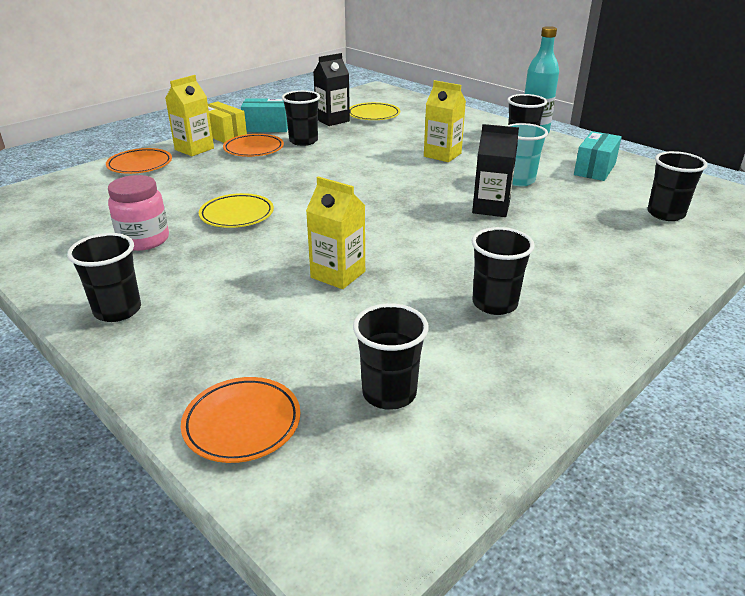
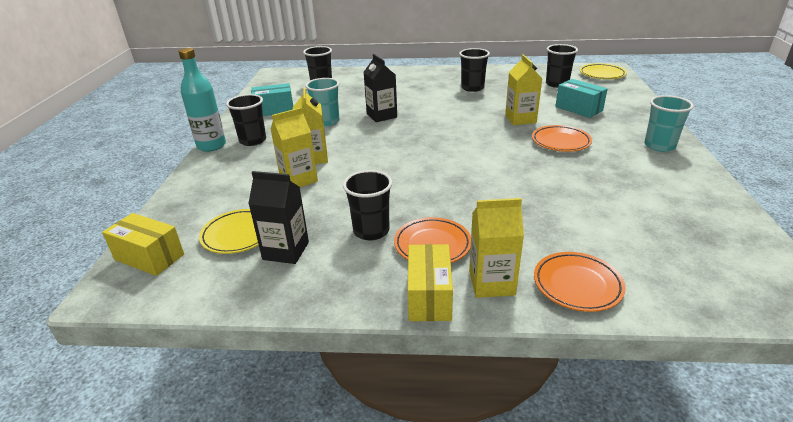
camera: 130 degrees left, 0 degrees up
(117, 310) = (659, 146): black cup -> turquoise cup
(144, 240) = (622, 183): pink jar -> none
(237, 215) = (535, 175): yellow plate -> yellow plate (602, 74)
(242, 423) = (620, 94): orange plate -> orange plate (560, 142)
(267, 127) = (365, 280): turquoise box -> turquoise box (578, 109)
(392, 98) = (149, 257): none -> yellow box
(413, 142) = (298, 179): none -> yellow carton

